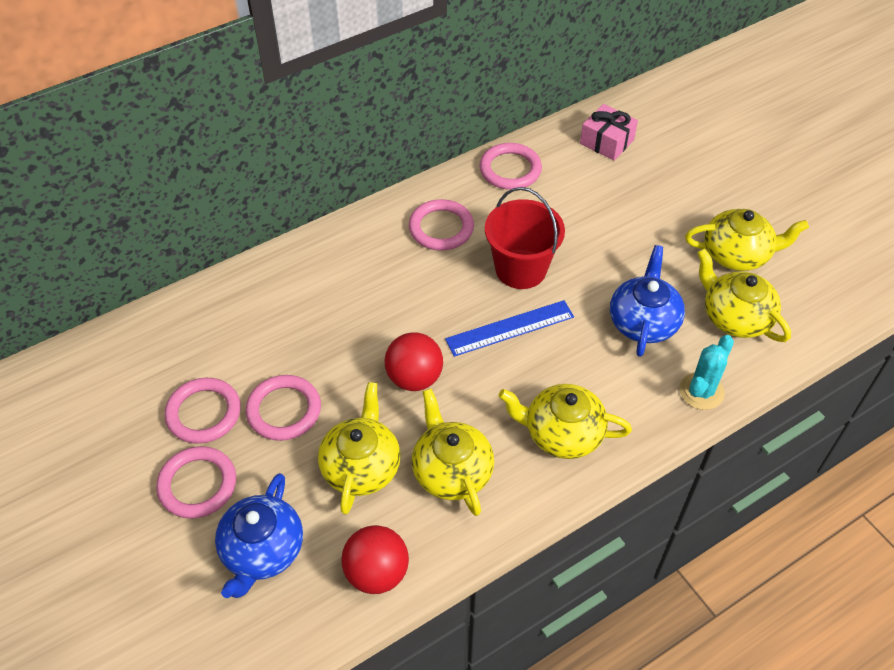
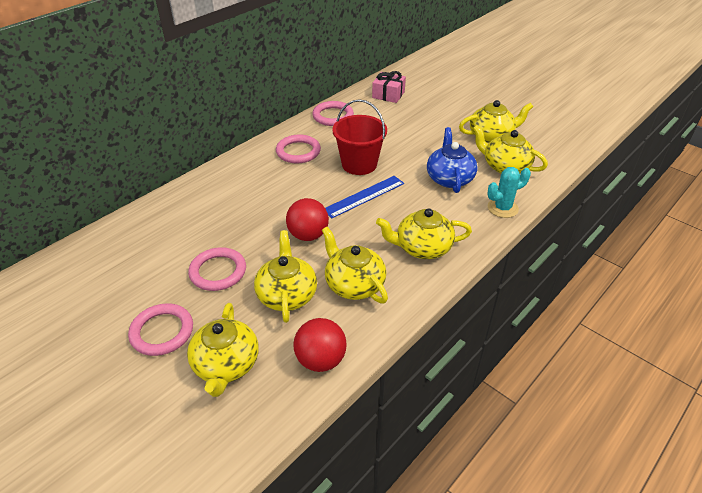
camera: 15 degrees left, 10 degrees down
(204, 413) = (156, 285): pink ring -> none
(262, 550) = (226, 365): blue teapot -> yellow teapot
(701, 391) = (502, 208): turquoise cactus -> turquoise cactus turned 45 degrees clockwise

